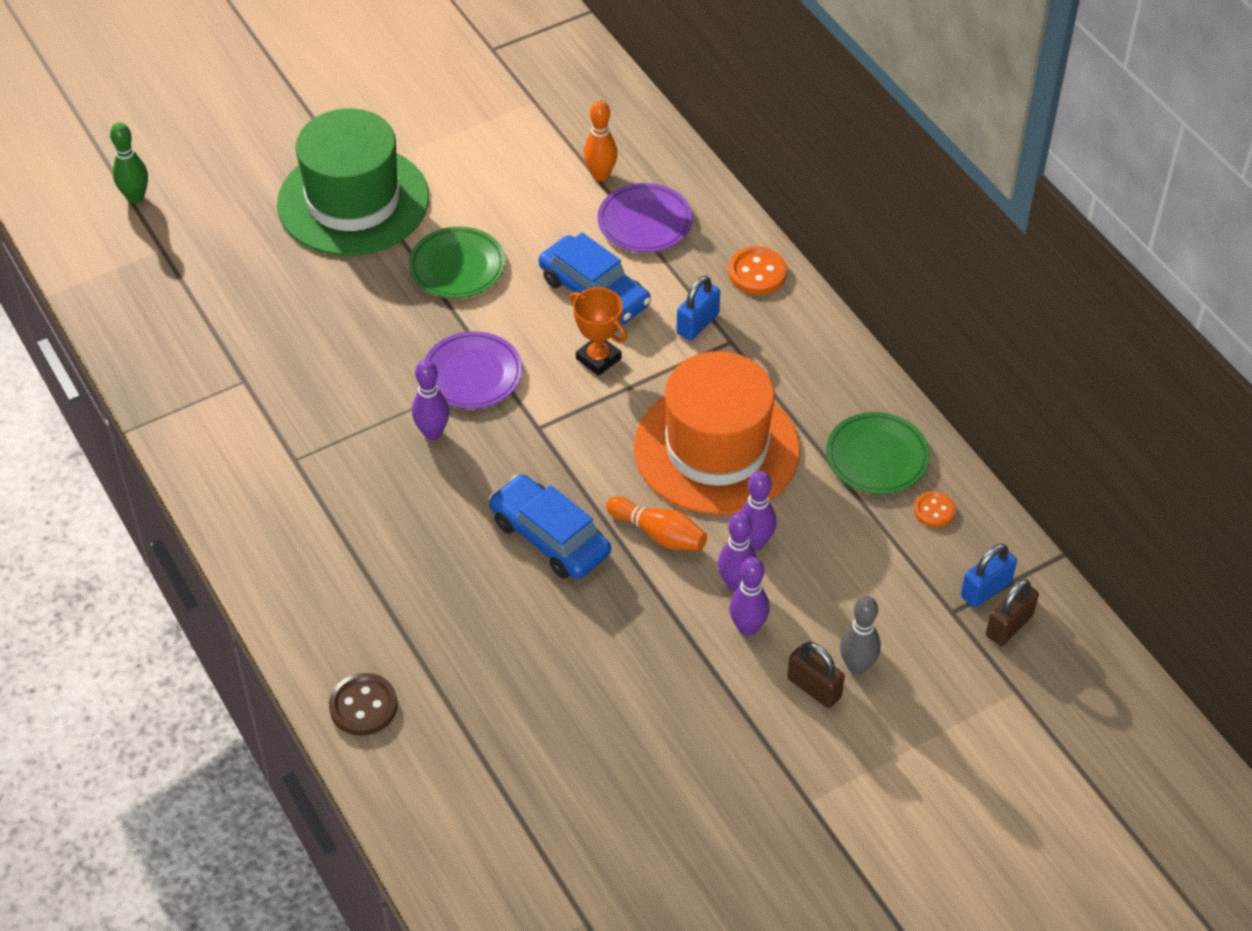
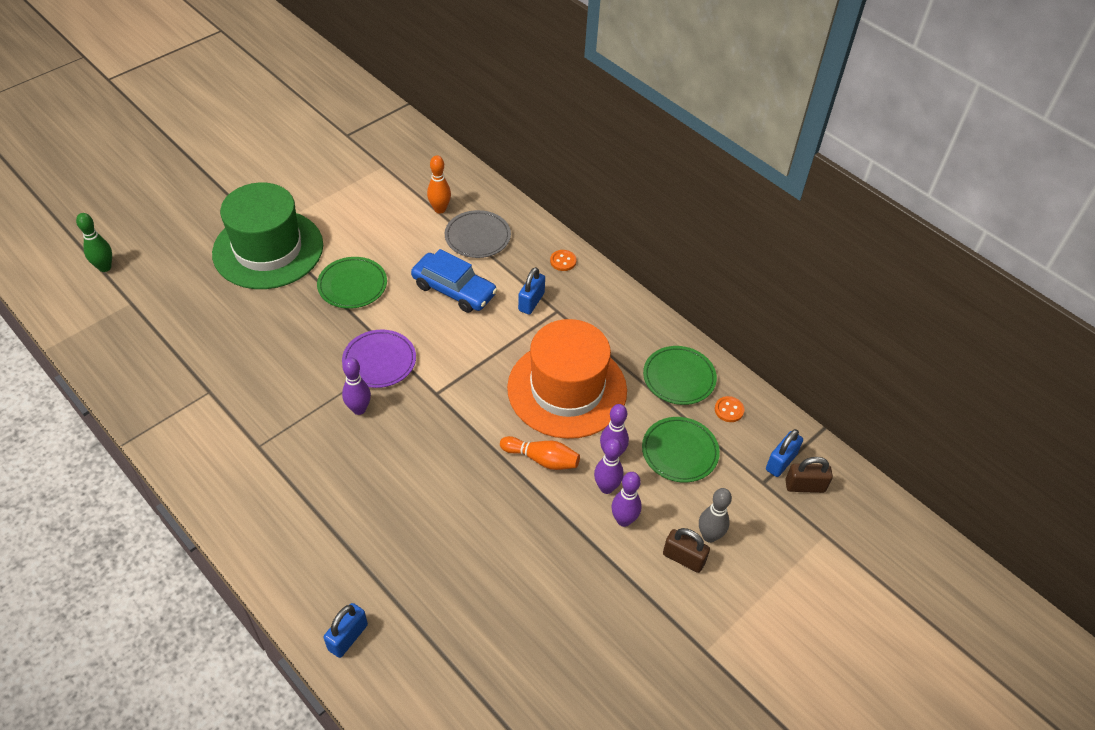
camera: 15 degrees left, 0 degrees up
(363, 706) = (348, 637): brown button -> blue padlock
(550, 537) = (463, 475): blue car -> none
(598, 358) = (468, 336): orange trophy -> none
(644, 222) = (477, 237): purple plate -> grey plate
(757, 273) = (563, 261): orange button -> orange button, size x0.65
(849, 554) = (679, 451): none -> green plate
(1009, 626) = (805, 486): brown padlock -> brown padlock turned 60 degrees clockwise

